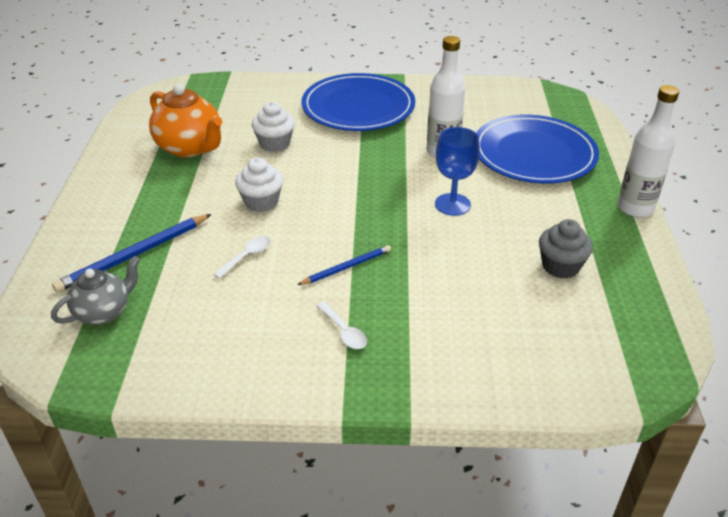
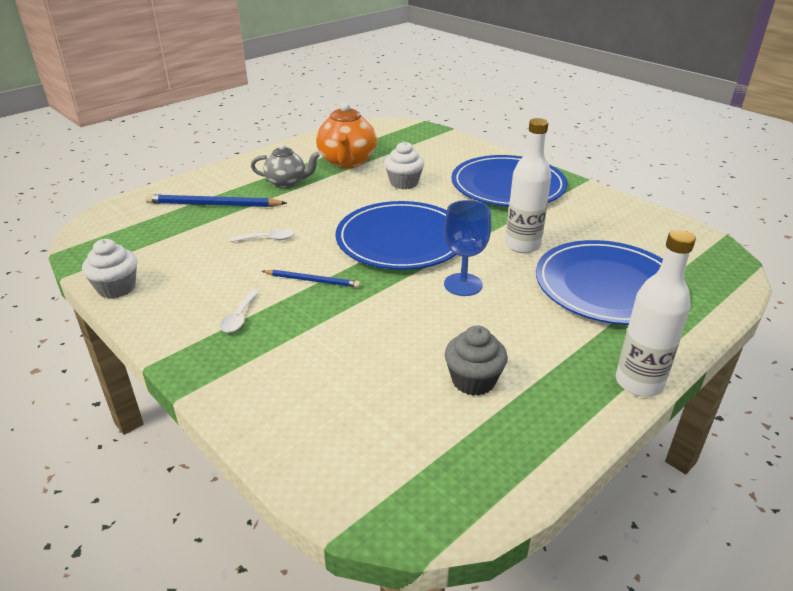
camera: 45 degrees right, 5 degrees down
(104, 312) = (148, 225): grey teapot -> grey teapot (287, 182)
(261, 202) = (332, 213): white cupcake -> white cupcake (117, 288)
(355, 194) = (401, 240): none -> blue plate

